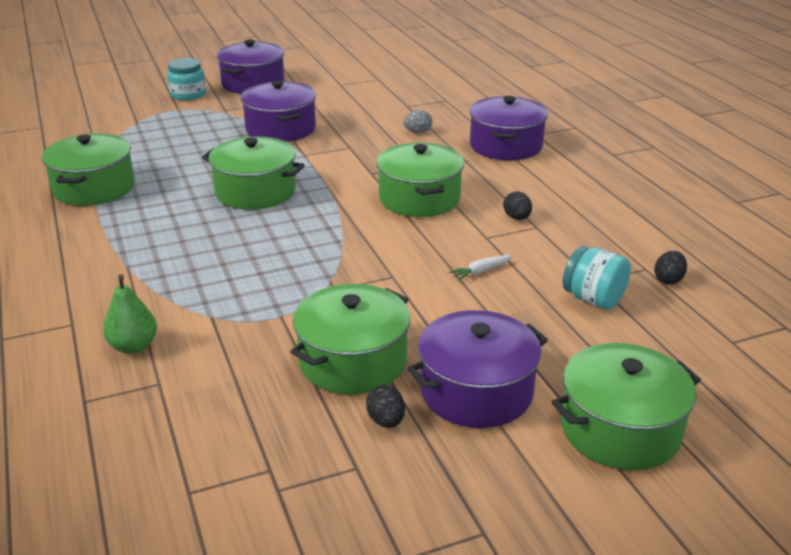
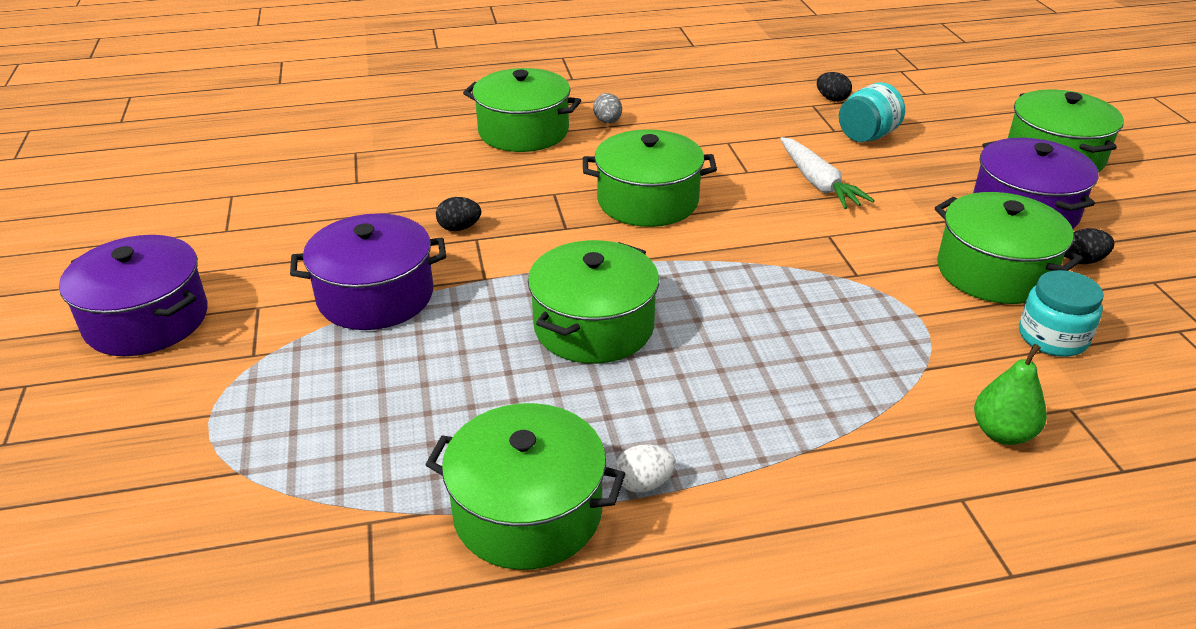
camera: 80 degrees left, 5 degrees up
(108, 217) = (644, 484): none -> white egg
(188, 94) = (138, 402): turquoise jar -> turquoise jar (1052, 337)
(417, 132) = (452, 183): grey egg -> grey egg (608, 122)
(481, 271) = (818, 183): white carrot -> white carrot, size x1.85
(505, 146) = (523, 131): purple pot -> green pot
(517, 218) = (707, 149): black egg -> black egg (459, 228)

